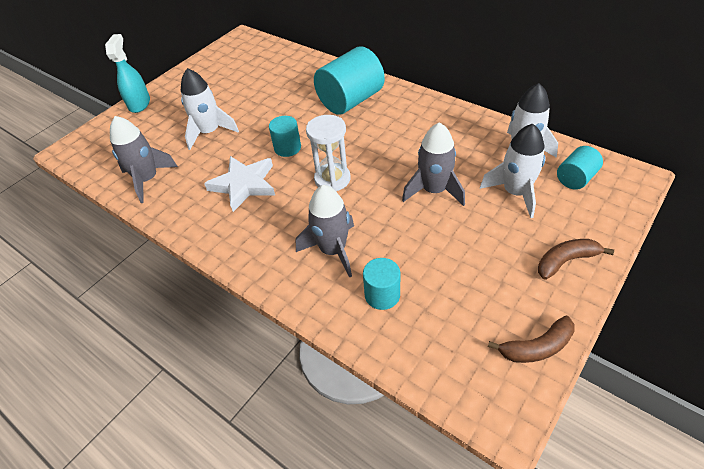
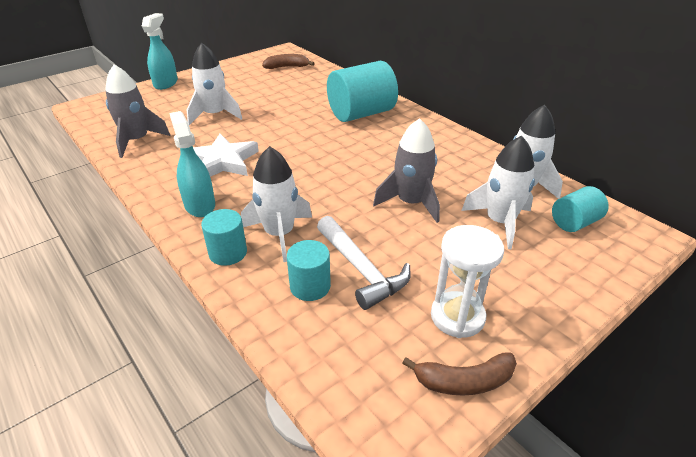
camera: 10 degrees right, 10 degrees down
(246, 237) = (199, 205): none -> turquoise spray bottle
(287, 148) = (280, 140): turquoise cylinder -> turquoise cylinder (228, 253)
(332, 179) = (310, 173): white hourglass -> white hourglass (457, 317)
(333, 250) = (279, 234): grey rocket -> white rocket
(418, 268) = (361, 269): none -> white hammer
(566, 261) = (534, 300): brown banana -> brown banana (287, 67)

